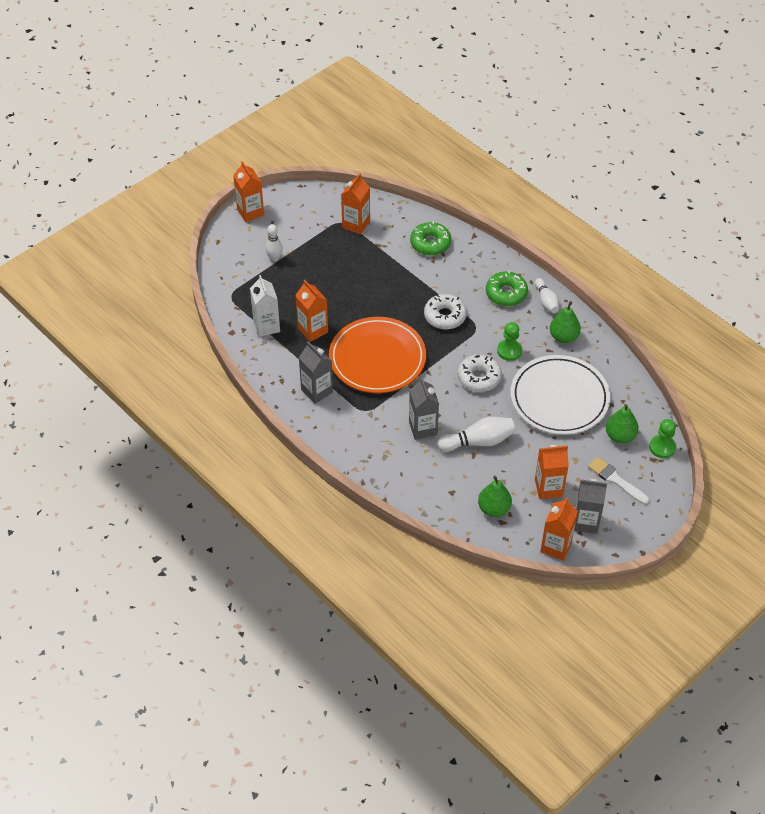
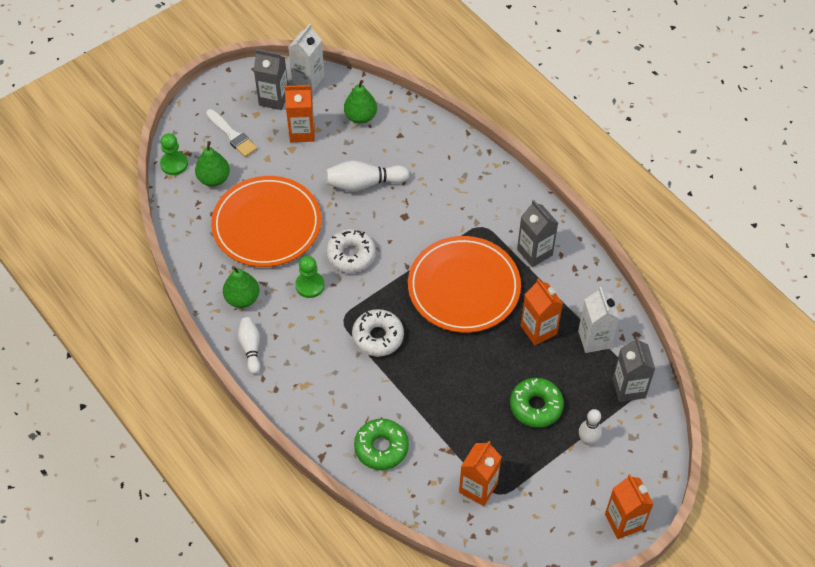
camera: 175 degrees left, 5 degrees up
(423, 428) = (421, 202): grey carton -> grey carton (628, 388)
(506, 293) = (297, 363): green donut -> green donut (536, 406)
(556, 546) = (308, 79): orange carton -> white carton
(559, 398) = (267, 224): white plate -> orange plate

